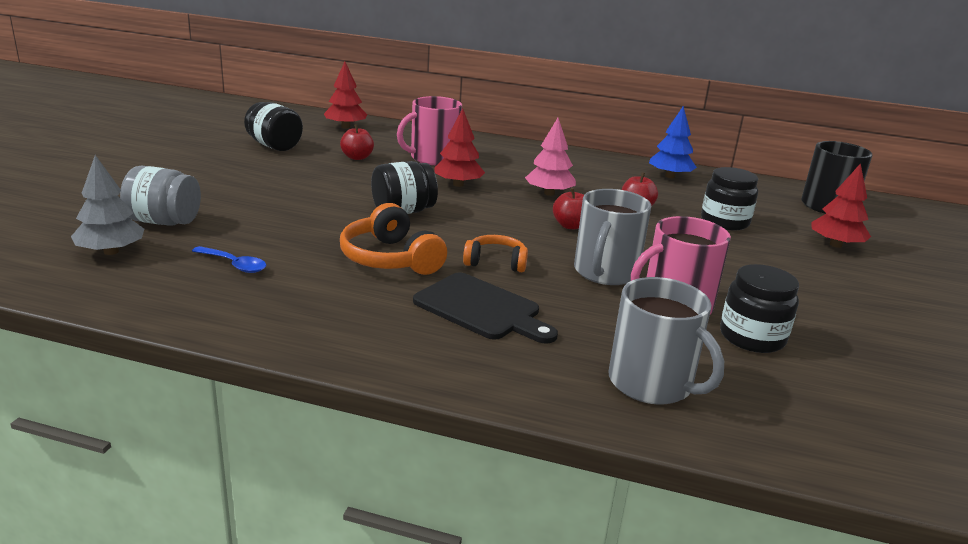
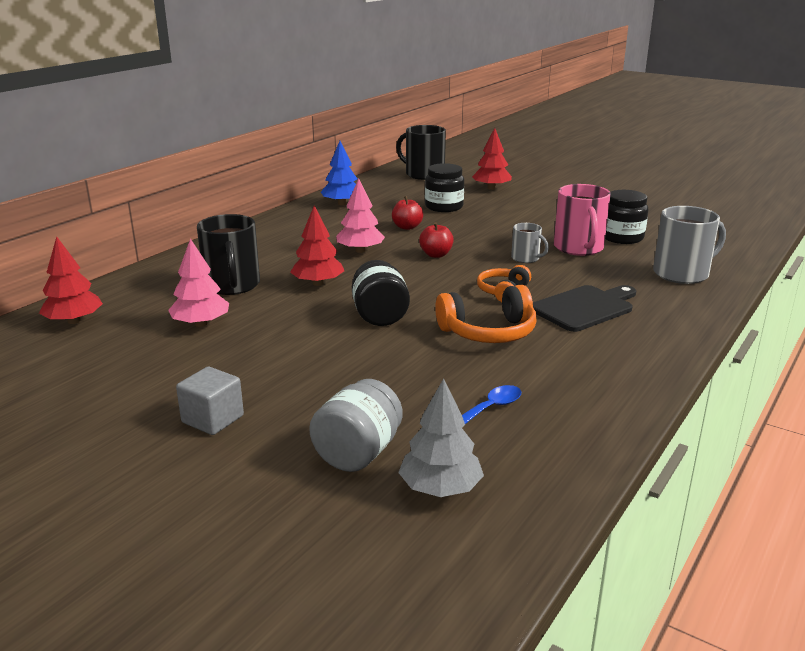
camera: 70 degrees left, 0 degrees up
(212, 177) = (212, 419): none -> grey cube
(274, 146) = (115, 372): black jar -> none
(357, 157) = (201, 324): red apple -> pink tree
(433, 158) = (232, 285): pink mug -> black mug
(605, 272) = (526, 258): grey mug -> grey mug, size x0.55

